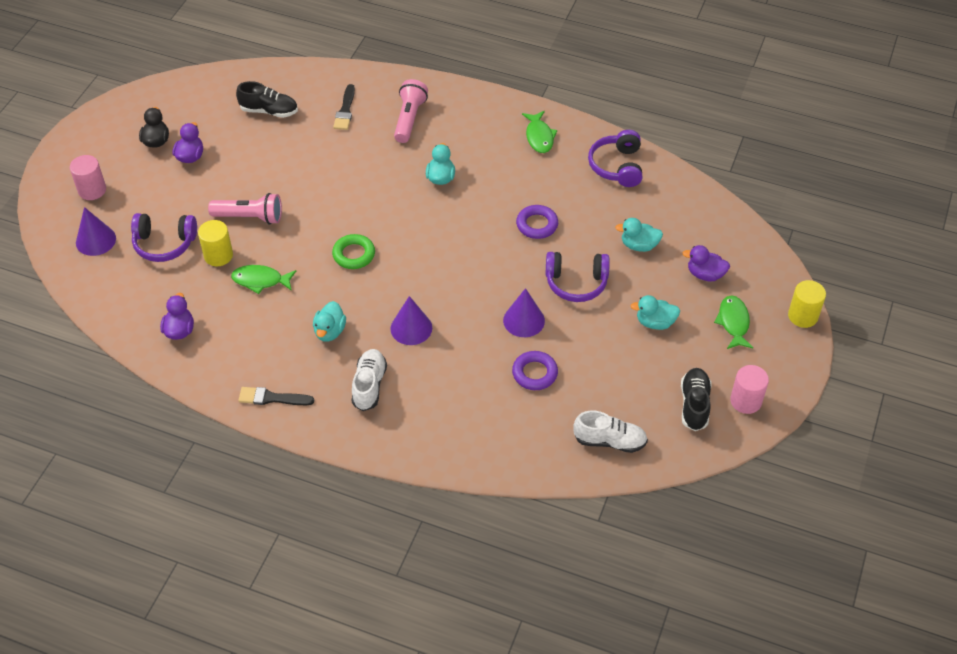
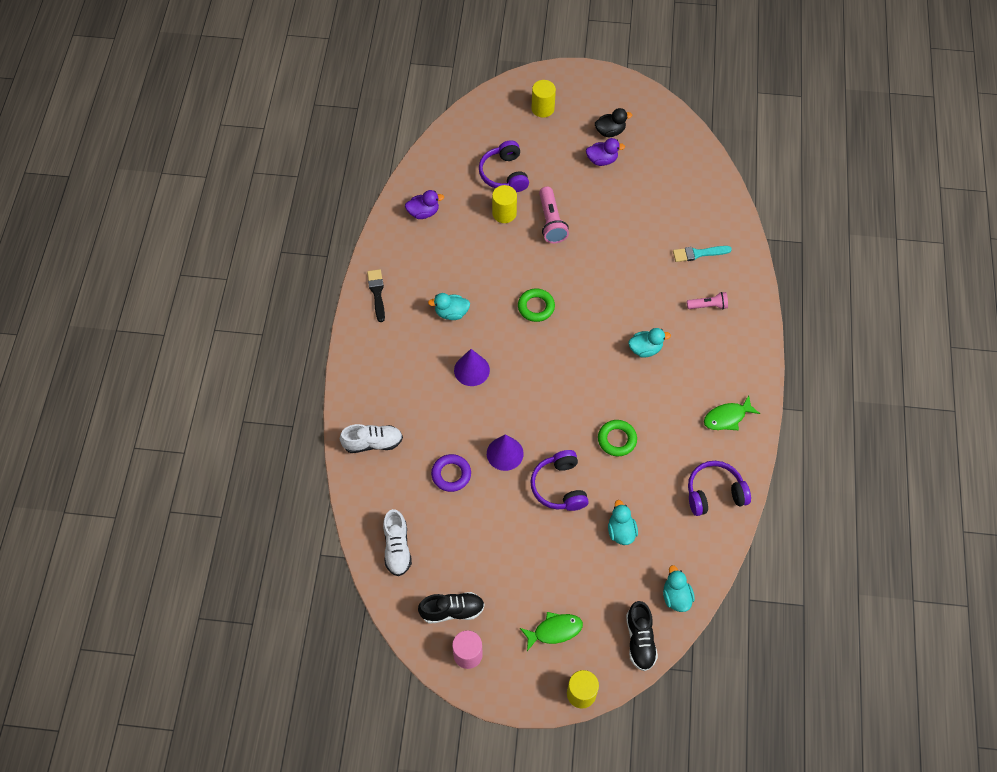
camera: 75 degrees right, 10 degrees up
(92, 190) = (542, 108): pink cylinder -> yellow cylinder
(96, 240) = (493, 129): purple cone -> none
(260, 280) = (488, 250): green fish -> none
(269, 111) = (675, 198): black shoe -> black shoe (640, 640)
(345, 110) = (698, 253): black brush -> turquoise brush
(369, 385) = (406, 355): white shoe -> white shoe (372, 443)
(409, 119) = (708, 306): pink flashlight -> pink flashlight, size x0.64
(537, 225) = (617, 439): purple ring -> green ring
(655, 322) = (534, 561): turquoise duck -> turquoise duck (676, 596)
(705, 274) = (604, 596): purple duck -> none

